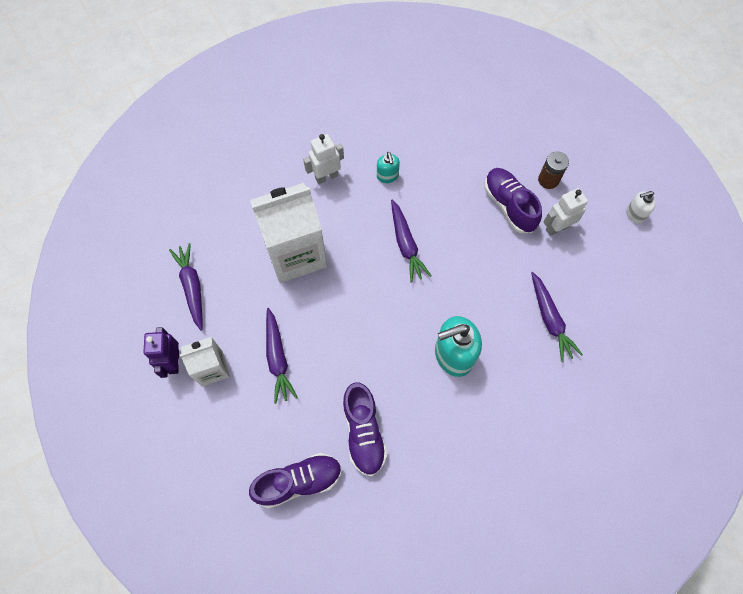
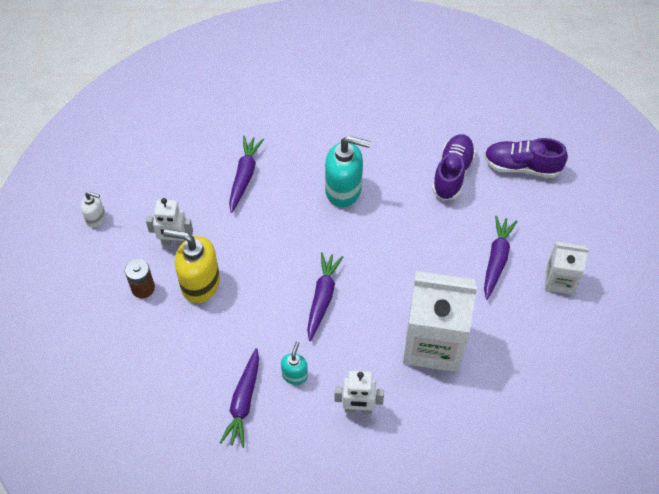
camera: 150 degrees left, 10 degrees down
(173, 362) = (593, 302): purple robot -> none
(192, 287) = (551, 362): purple carrot -> purple carrot (243, 402)
(509, 205) = (200, 284): purple shoe -> yellow soap dispenser

